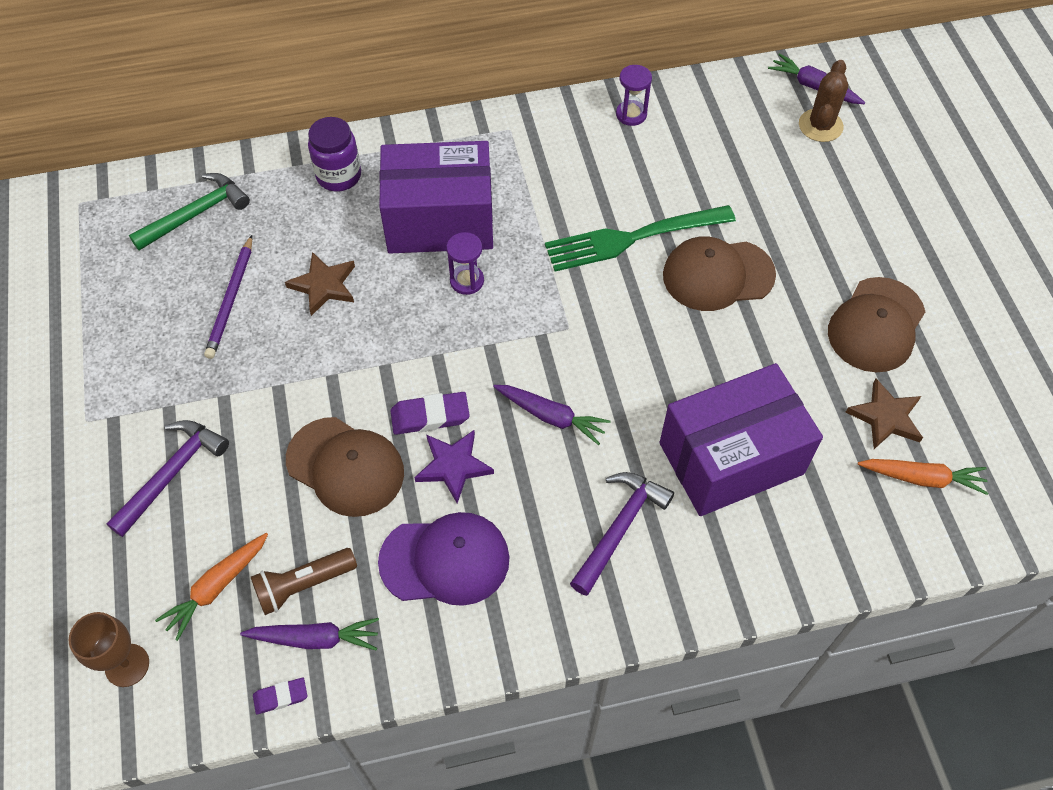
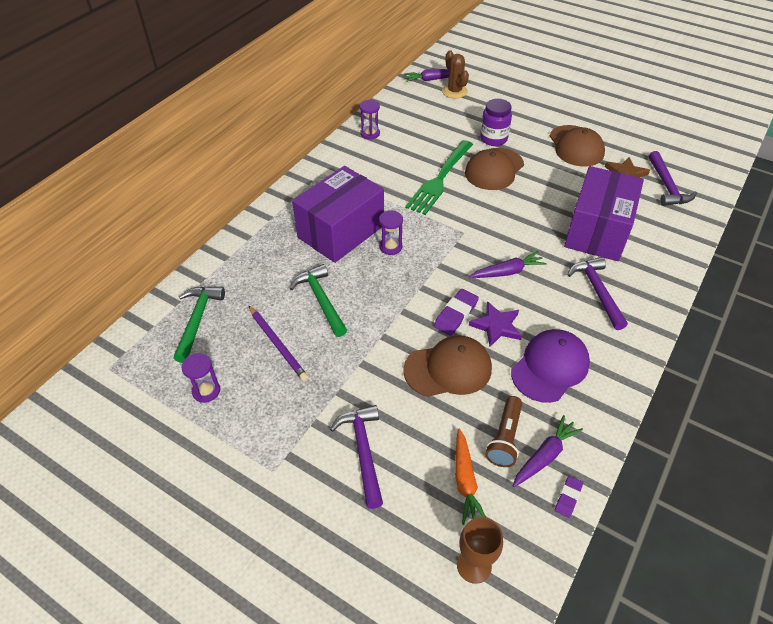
camera: 45 degrees left, 10 degrees down
(123, 294) = (206, 391): none -> purple hourglass
(324, 285) = (321, 300): brown star -> green hammer
(339, 176) = (259, 248): purple jar -> purple jar (493, 139)
(922, 478) = (667, 186): orange carrot -> purple hammer

